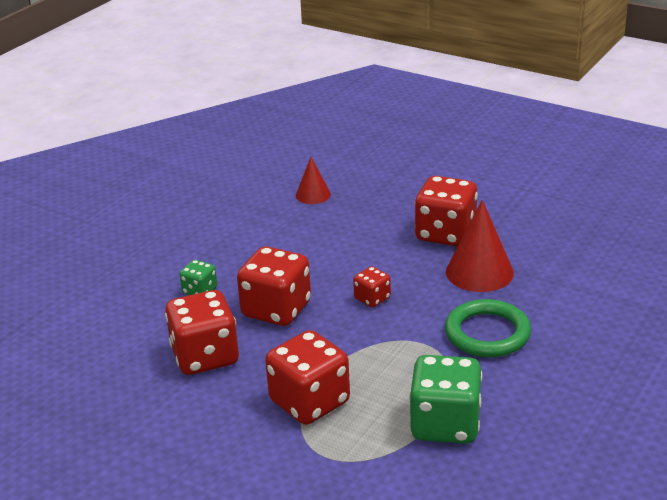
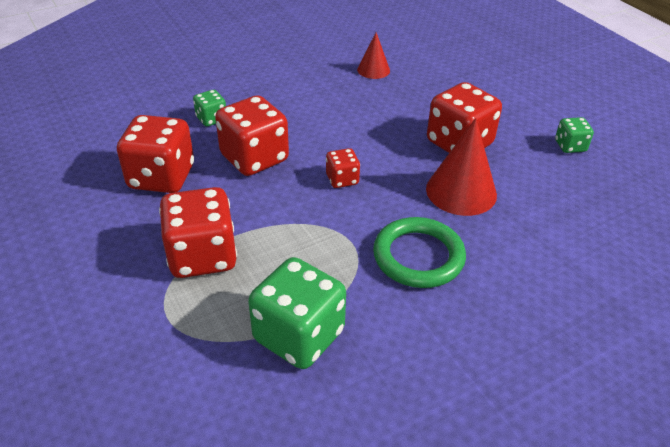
camera: 25 degrees right, 10 degrees up
(537, 205) = (570, 146): none -> green dice

